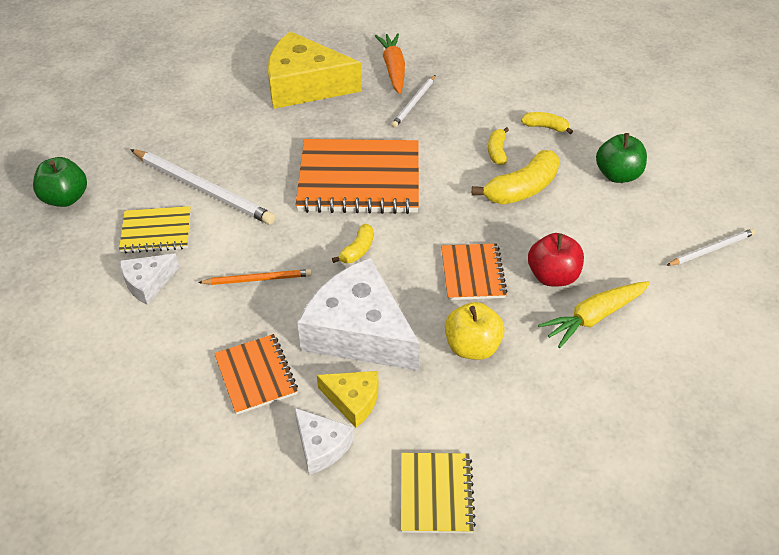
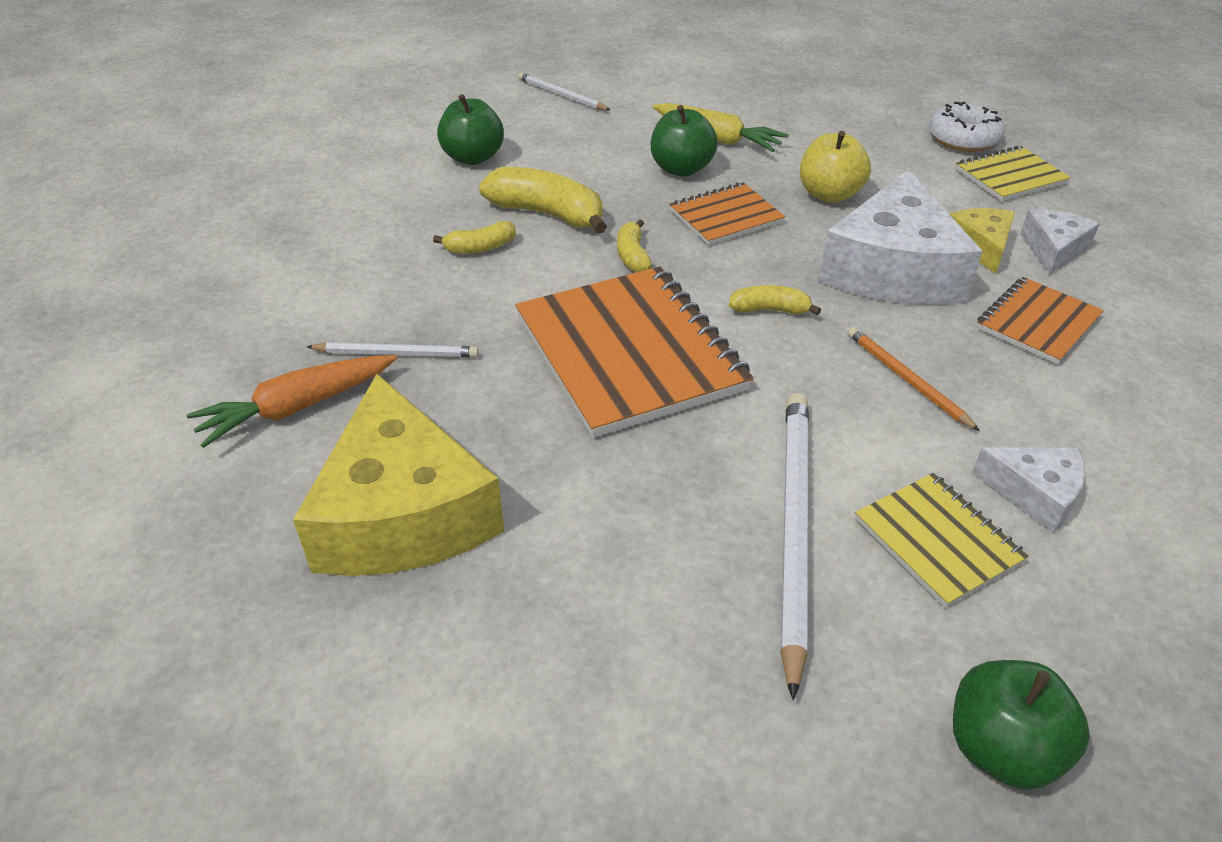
camera: 115 degrees left, 5 degrees down
(519, 502) = (963, 139): none -> white donut
(545, 127) = (399, 221): yellow banana -> yellow banana (632, 256)
(552, 276) = (681, 169): red apple -> green apple

